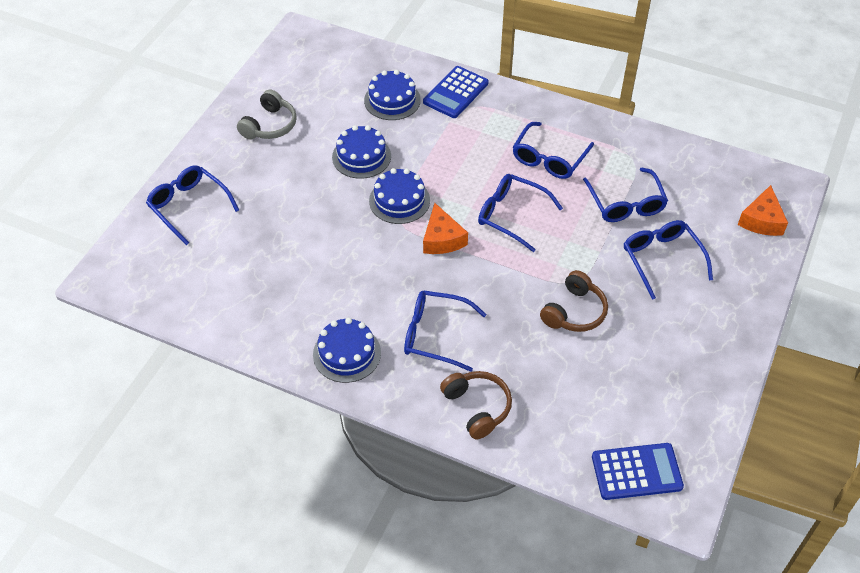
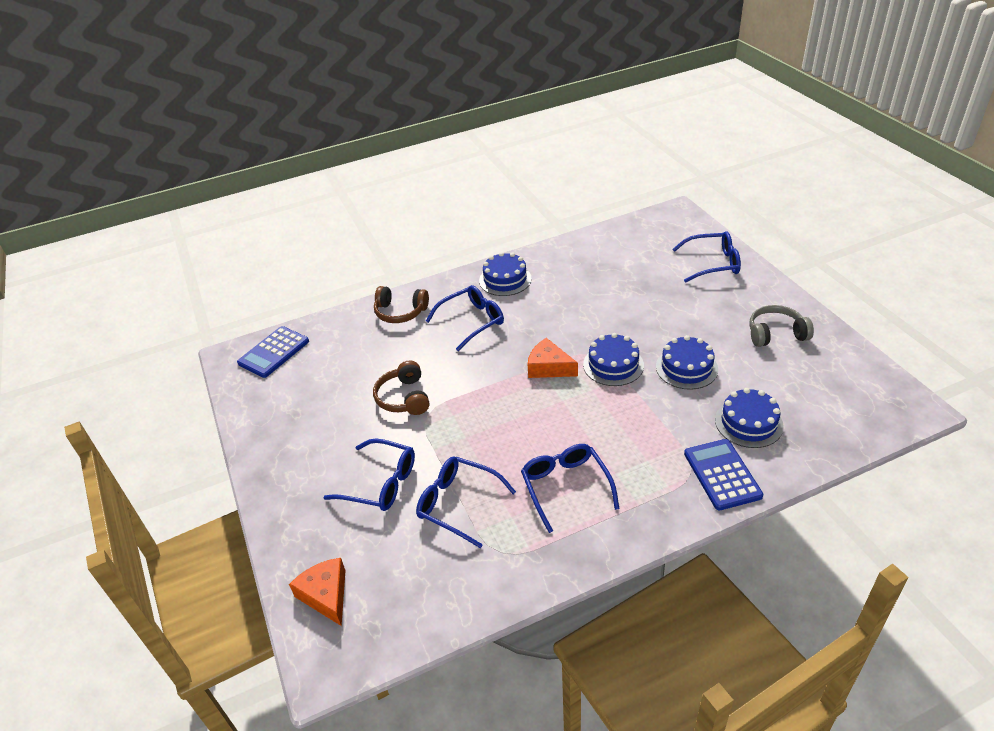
camera: 135 degrees right, 10 degrees down
(270, 125) = (776, 334): grey headphones -> grey headphones turned 105 degrees clockwise
(511, 215) = (528, 420): blue glasses -> none

